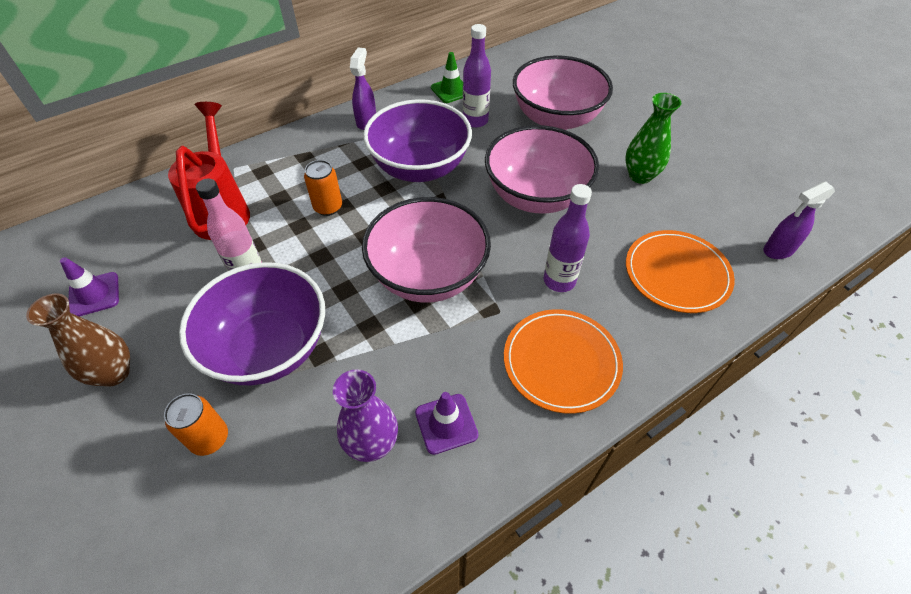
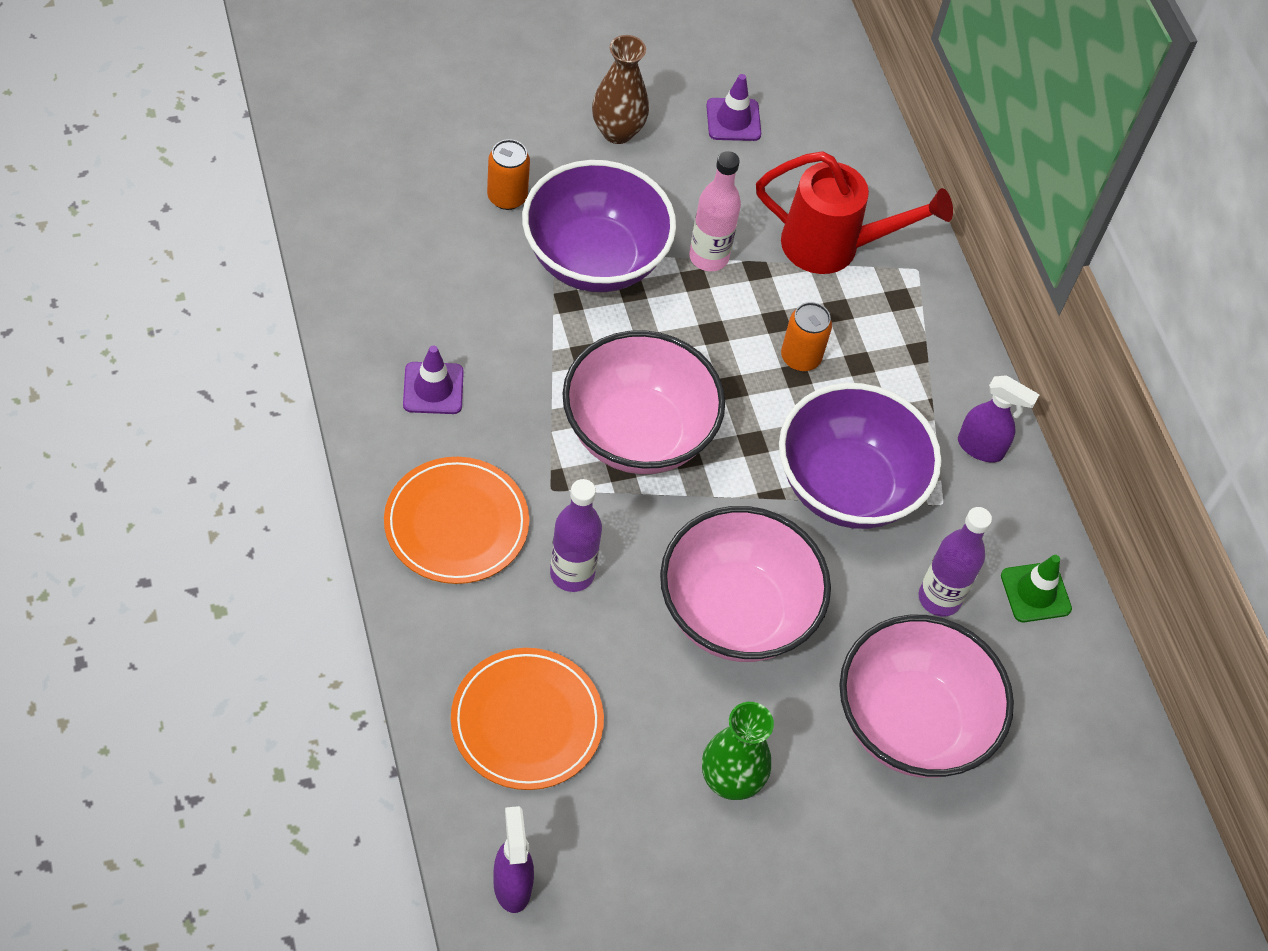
camera: 100 degrees right, 5 degrees up
(372, 444) = (441, 321): purple vase -> none

